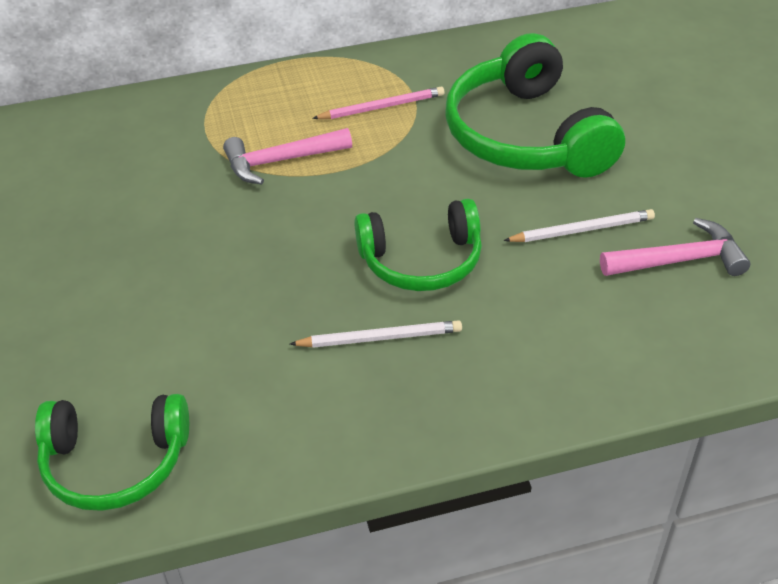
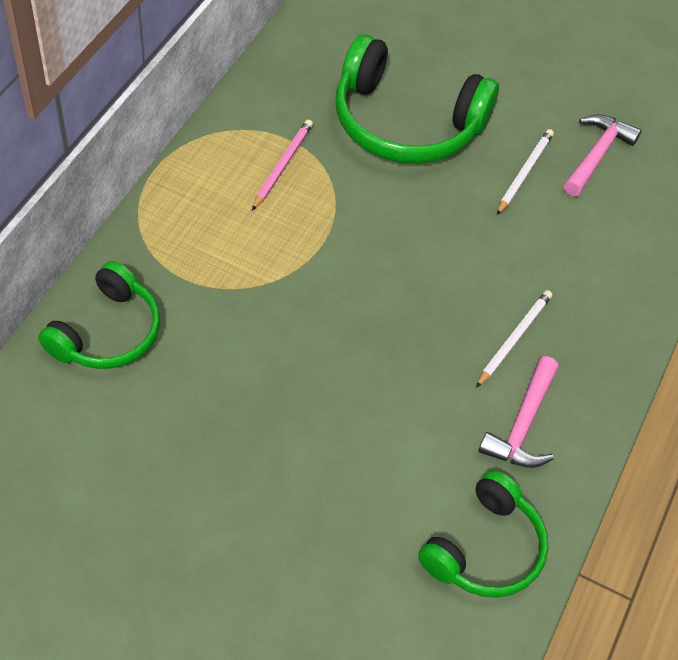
camera: 55 degrees left, 10 degrees up
(281, 161) = (276, 262): pink hammer -> pink hammer (523, 424)
(421, 260) = (467, 267): green headphones -> green headphones (107, 332)

